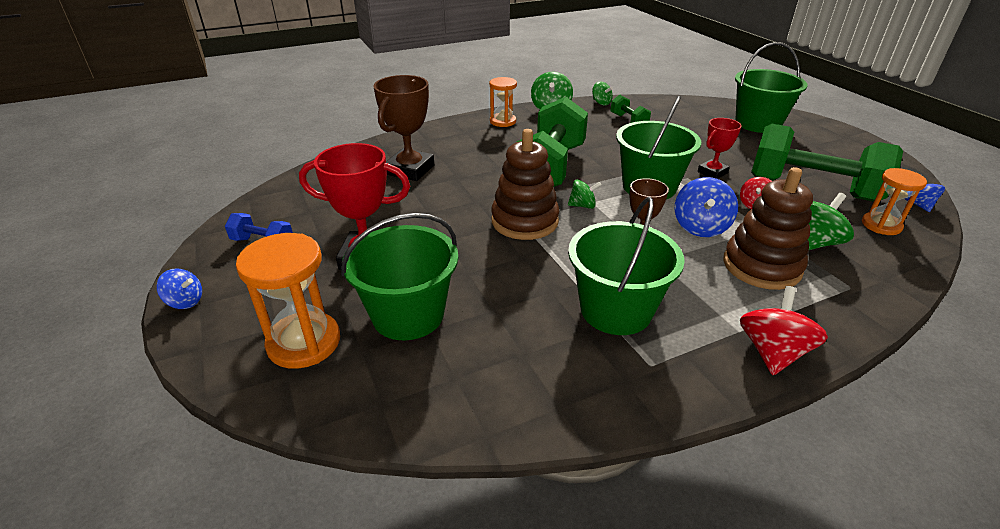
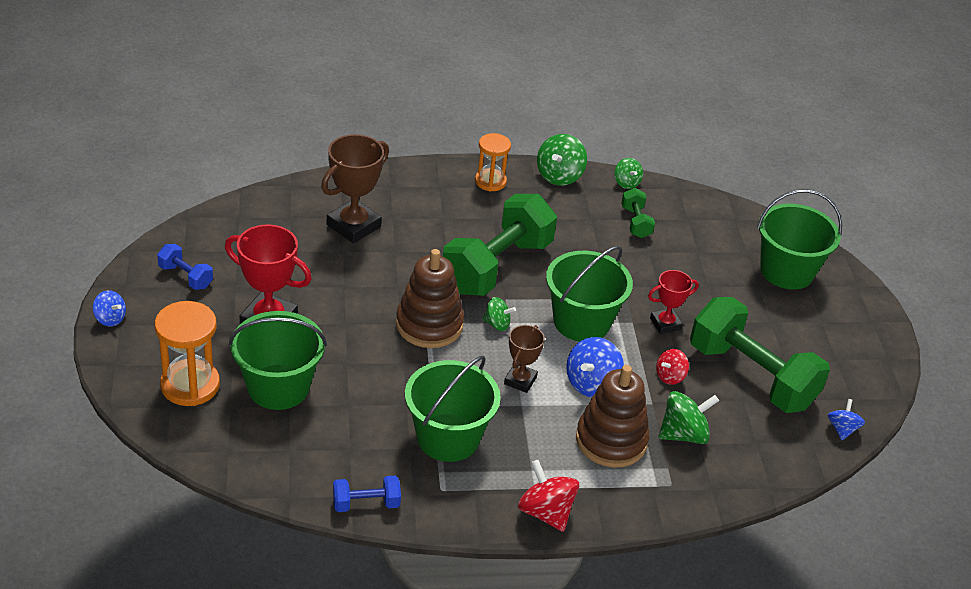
camera: 15 degrees right, 5 degrees up
(582, 411) = (366, 504): none -> blue dumbbell
(772, 352) = (545, 512): red spinning top -> red spinning top turned 75 degrees counterclockwise
(881, 225) = (774, 438): orange hourglass -> none

